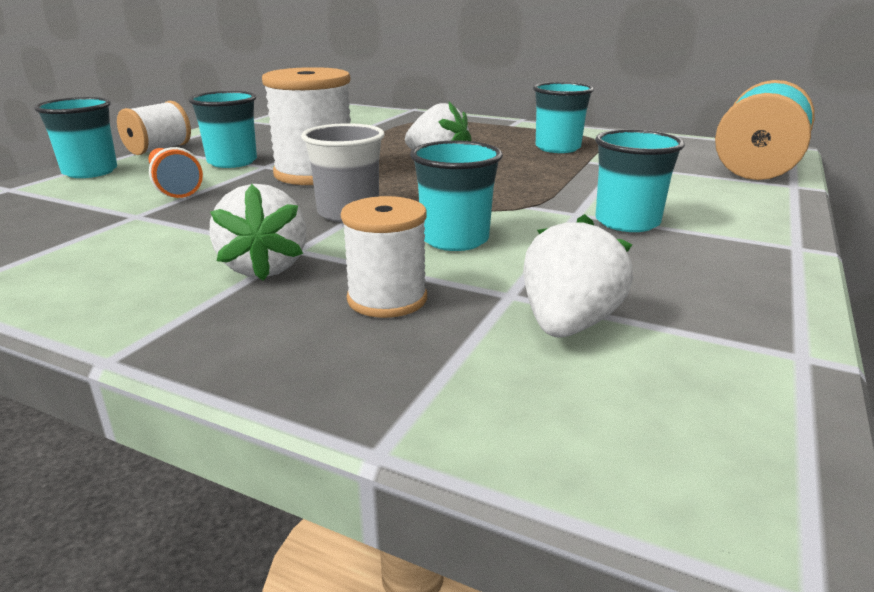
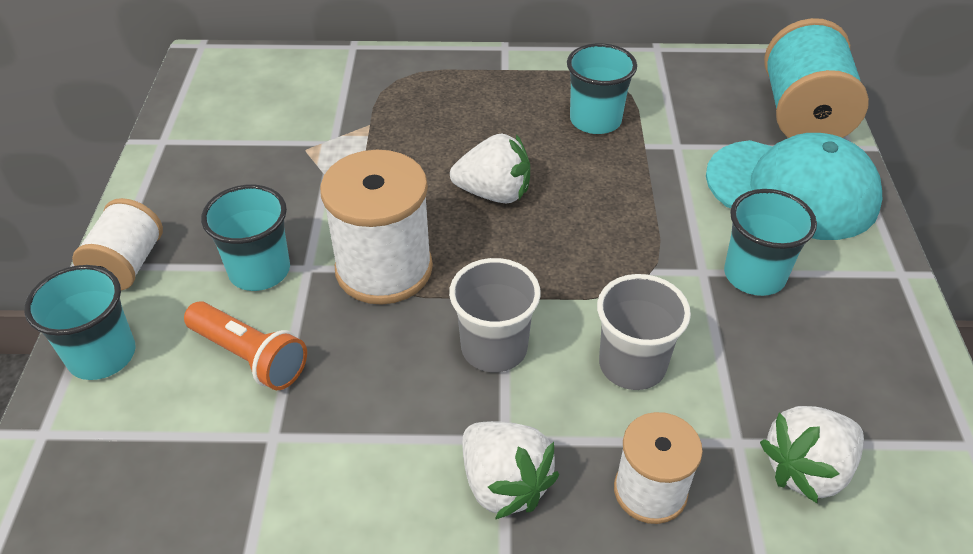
camera: 25 degrees left, 20 degrees up
(455, 240) = (632, 365): turquoise cup -> grey cup
(568, 324) = (807, 469): white strawberry -> white strawberry turned 120 degrees counterclockwise
(711, 194) = (792, 189): none -> turquoise cap

